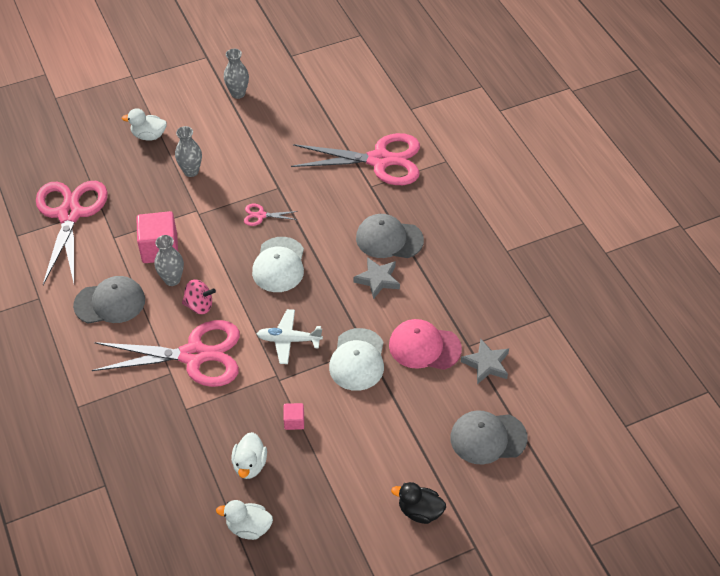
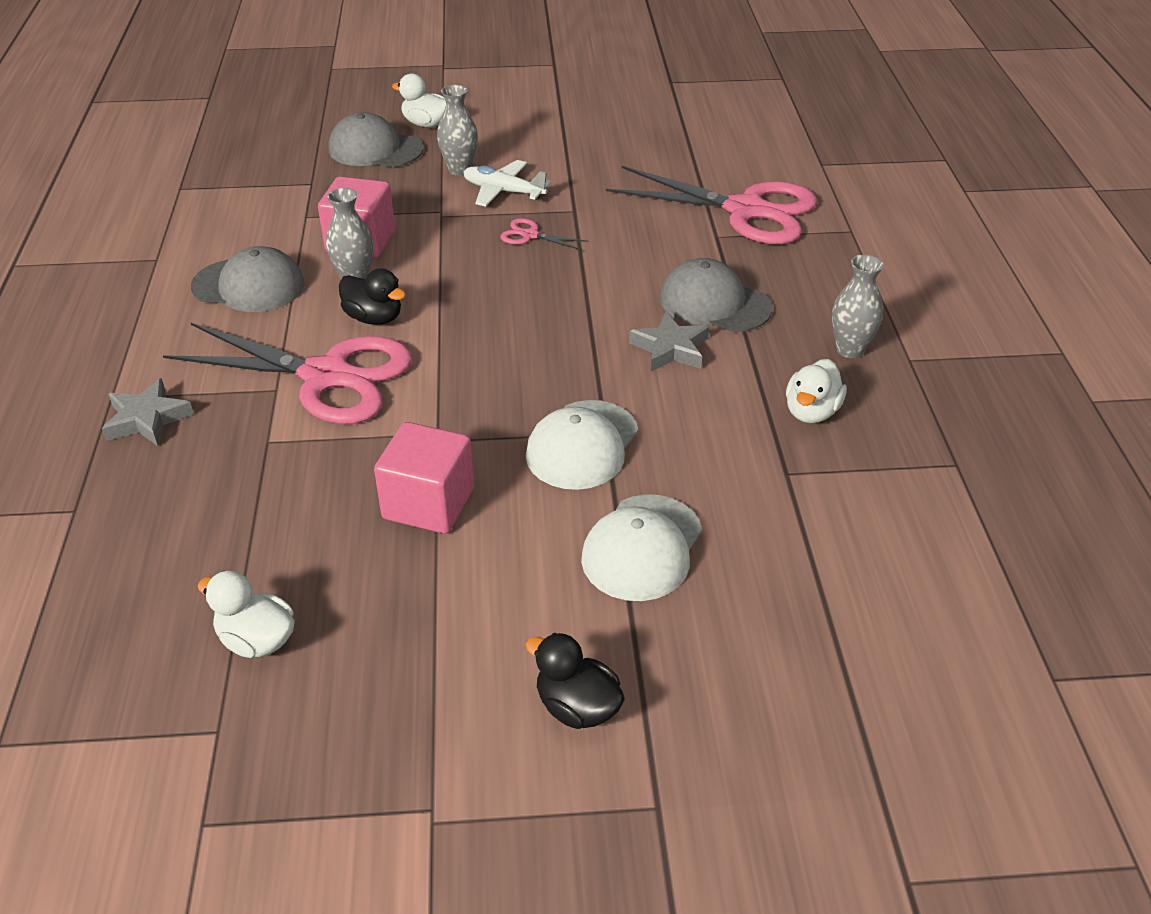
camera: 20 degrees right, 10 degrees down
(69, 214) = (264, 181): pink scissors -> none
(199, 305) = (374, 318): pink spinning top -> black duck
(238, 93) = (574, 105): grey vase -> grey vase (850, 350)
(250, 465) = (318, 546): white duck -> white duck (811, 412)
(279, 265) = (523, 297): white cap -> white cap (642, 548)
(289, 340) = (484, 392): white plane -> white plane (503, 191)
(294, 421) = (428, 503): pink cube -> pink cube, size x2.04
(424, 347) = (706, 455): pink cap -> none
(486, 364) = (808, 507): grey star -> grey star (147, 419)
(488, 438) = (763, 623): grey cap -> grey cap (375, 149)

